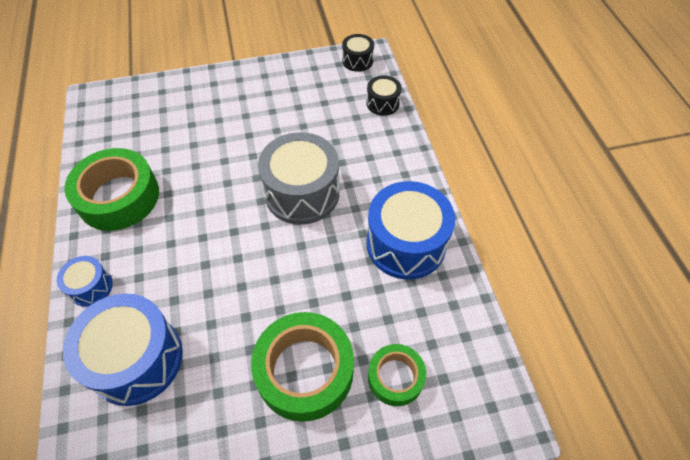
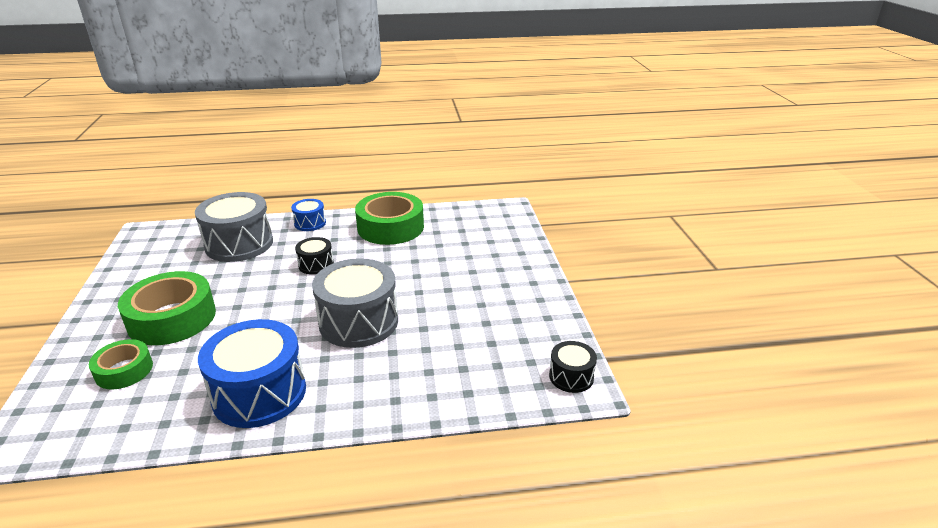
camera: 95 degrees right, 25 degrees down
(136, 359) = (239, 244): blue drum -> grey drum
(382, 103) = (485, 394): black drum -> black drum (316, 265)

